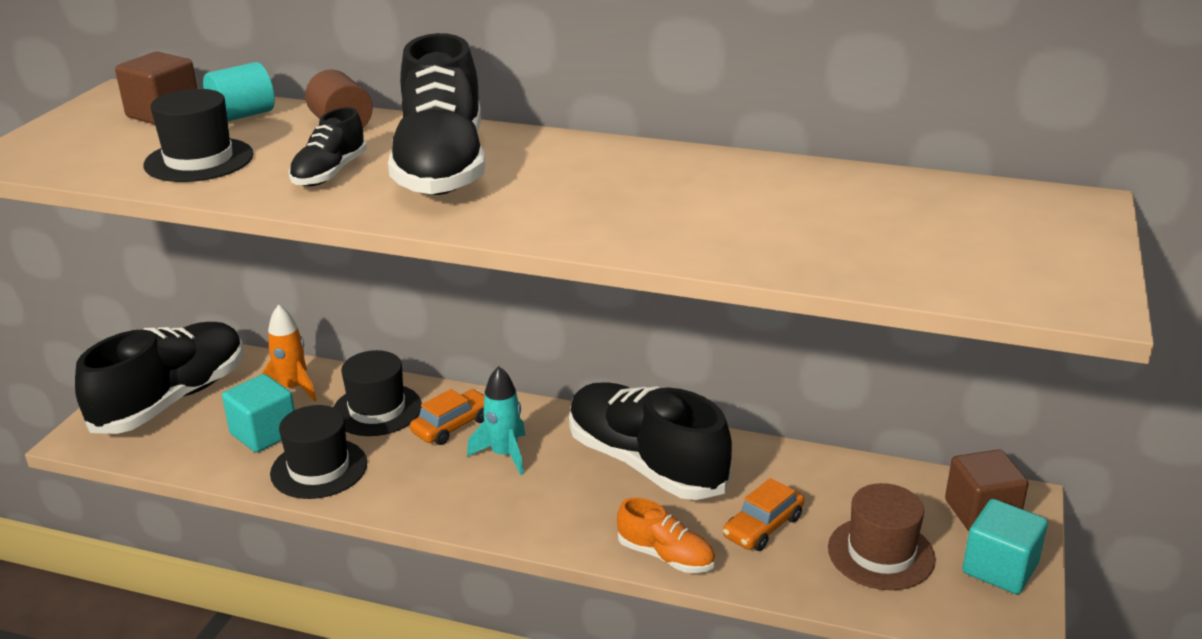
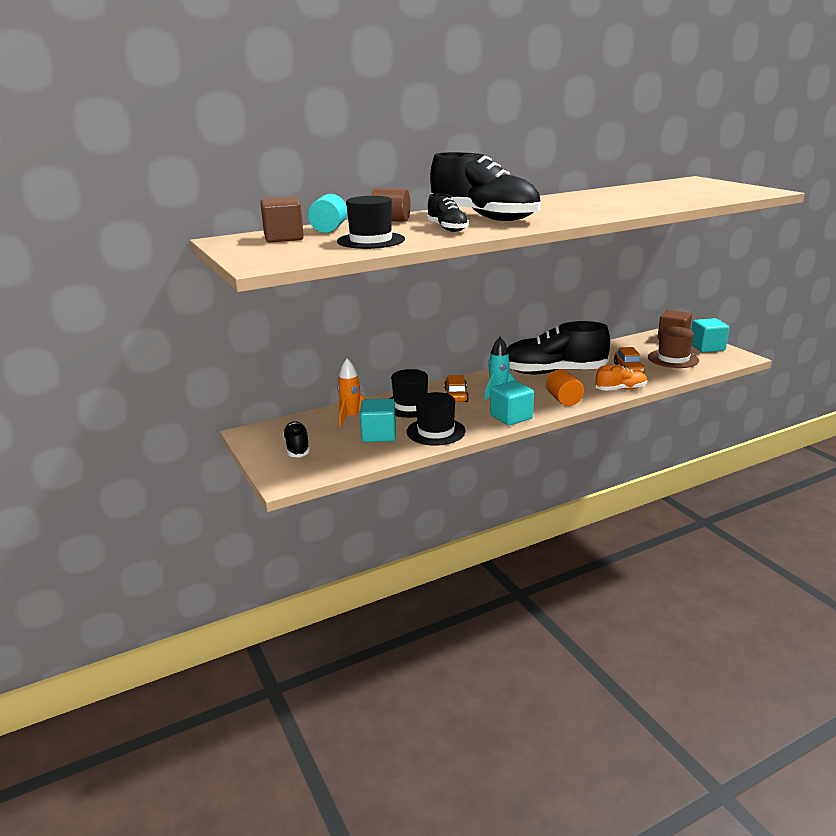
camera: 45 degrees left, 5 degrees down
(171, 400) = (297, 448): black shoe -> black shoe, size x0.49
(434, 504) = (511, 417): none -> turquoise cube
(552, 521) = (563, 400): none -> orange cylinder

